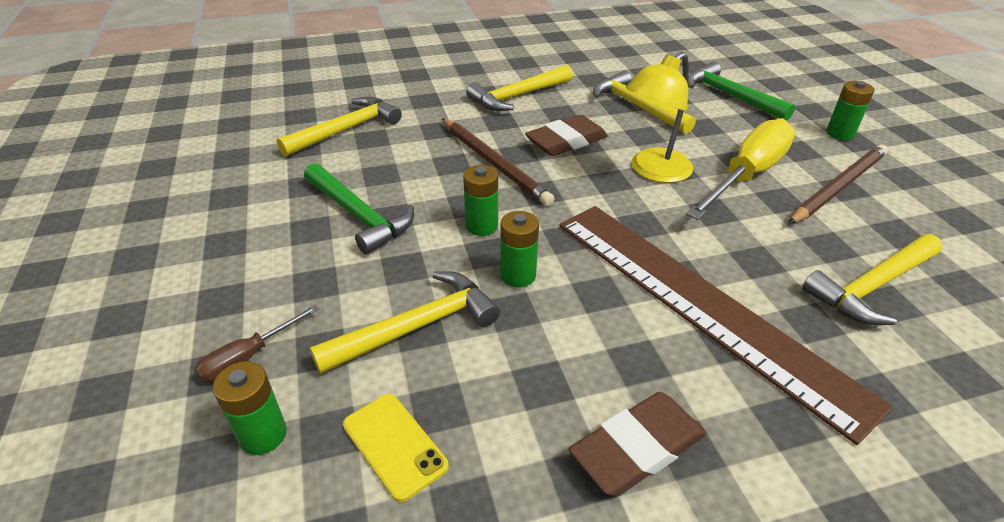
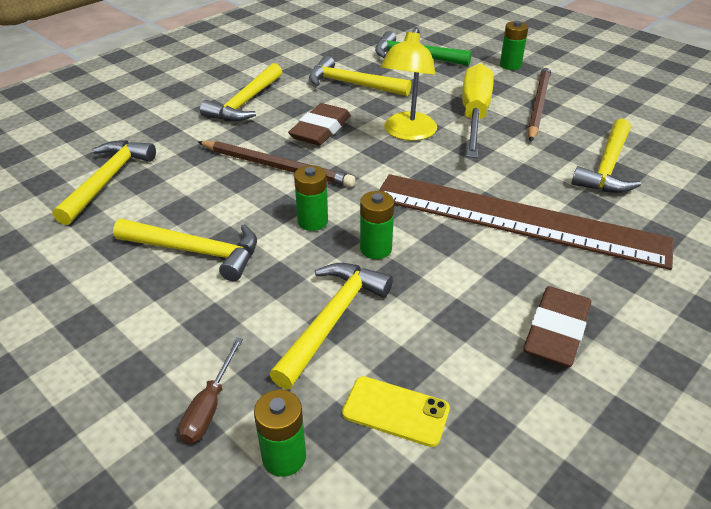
camera: 30 degrees left, 0 degrees up
(359, 215) = (196, 251): green hammer -> yellow hammer

